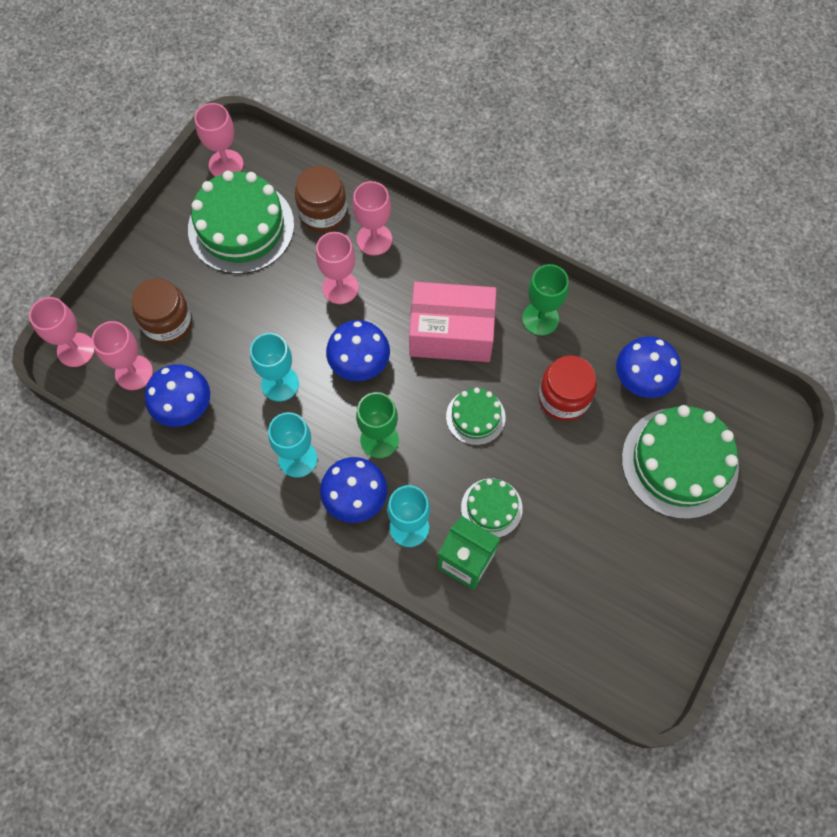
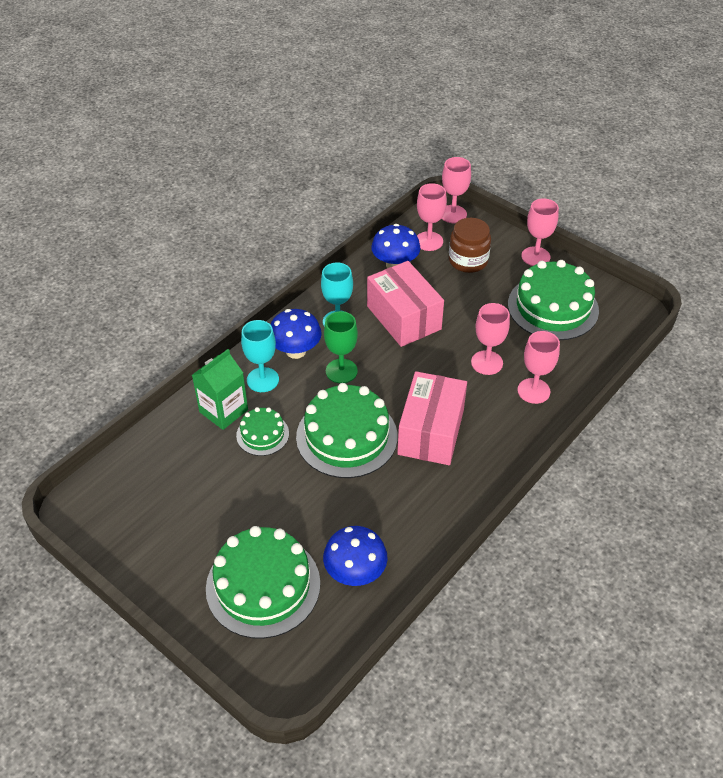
camera: 100 degrees right, 20 degrees down
(226, 164) = (616, 303): pink goblet -> pink goblet (535, 256)
(280, 384) = (404, 317): turquoise goblet -> pink box
(323, 213) = (564, 359): brown jar -> none
(359, 363) = (412, 367): blue mushroom -> none
(475, 417) = (346, 436): green cake -> green cake, size x1.92
(540, 319) = (435, 501): green goblet -> none
(564, 398) = (350, 504): red jar -> none

